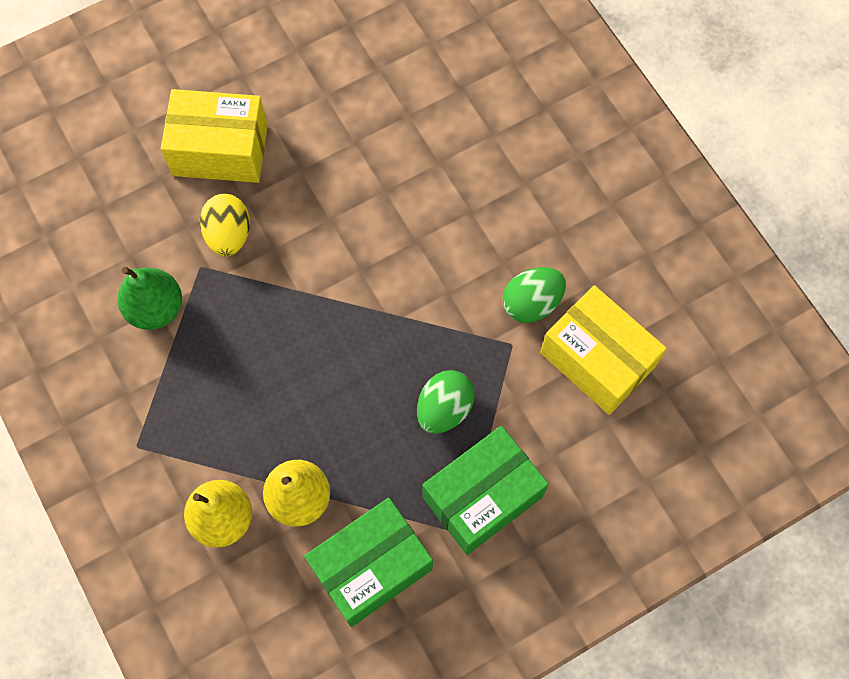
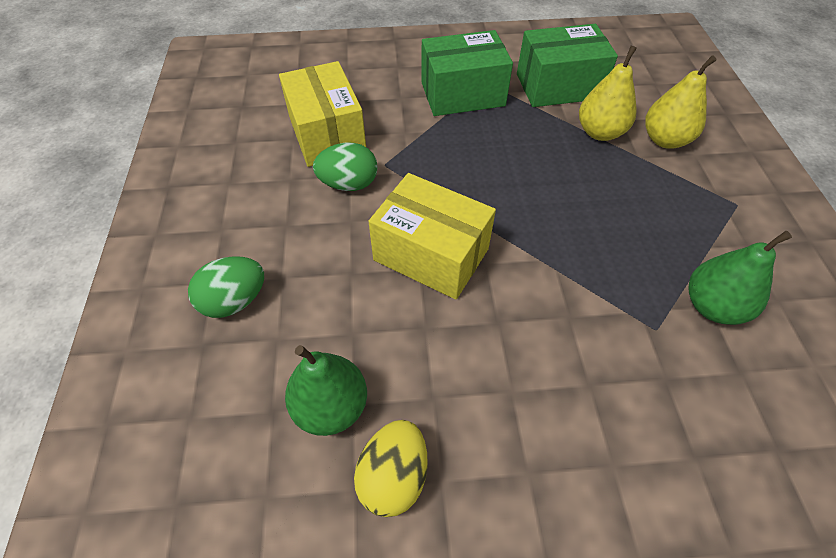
camera: 155 degrees left, 15 degrees down
(220, 150) = (607, 462): yellow box -> yellow box (431, 254)
(229, 235) = (617, 350): yellow egg -> yellow egg (393, 476)
(423, 107) = (331, 406): none -> green pear
(444, 409) = (462, 145): green egg -> green egg (235, 301)

